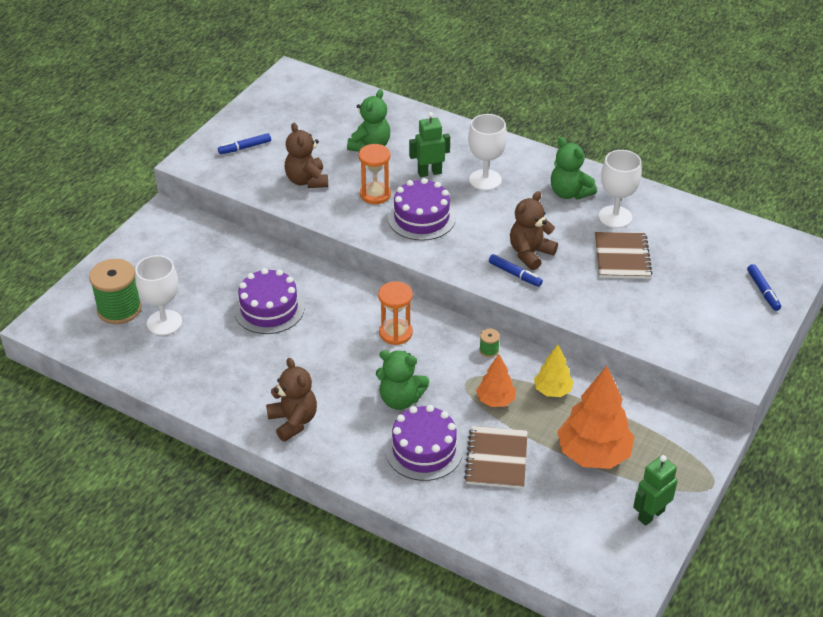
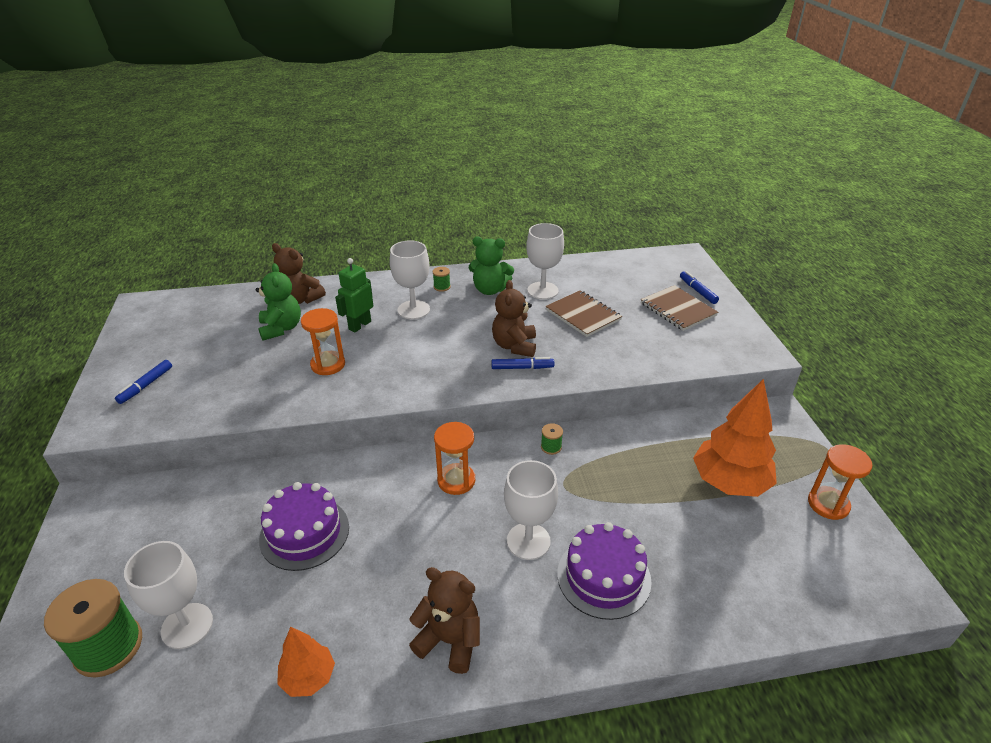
camera: 40 degrees left, 5 degrees down
(307, 181) = (245, 384): brown teddy bear -> brown teddy bear (300, 299)
(400, 399) = (528, 541): green teddy bear -> white goblet
(421, 218) = (392, 363): purple cake -> none
(495, 400) = (606, 487): orange tree -> orange tree (308, 677)
(496, 459) = (670, 540): brown notebook -> brown notebook (678, 309)
(531, 170) = (442, 287): none -> green spool
(552, 390) = (637, 450): yellow tree -> none
(650, 515) = (828, 504): green robot -> orange hourglass
(763, 291) = (697, 291): blue marker -> blue marker turned 150 degrees counterclockwise

